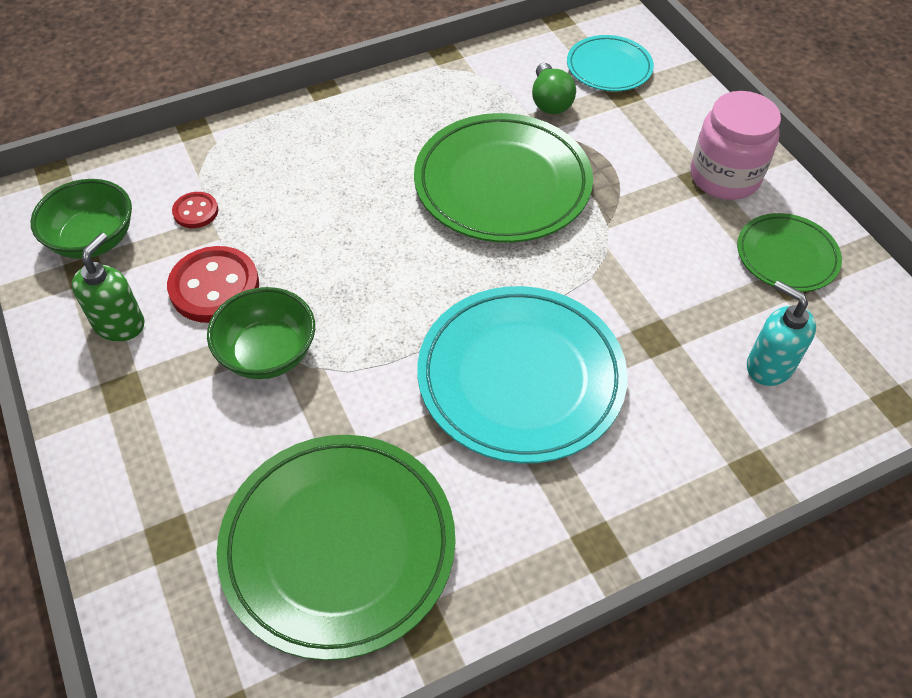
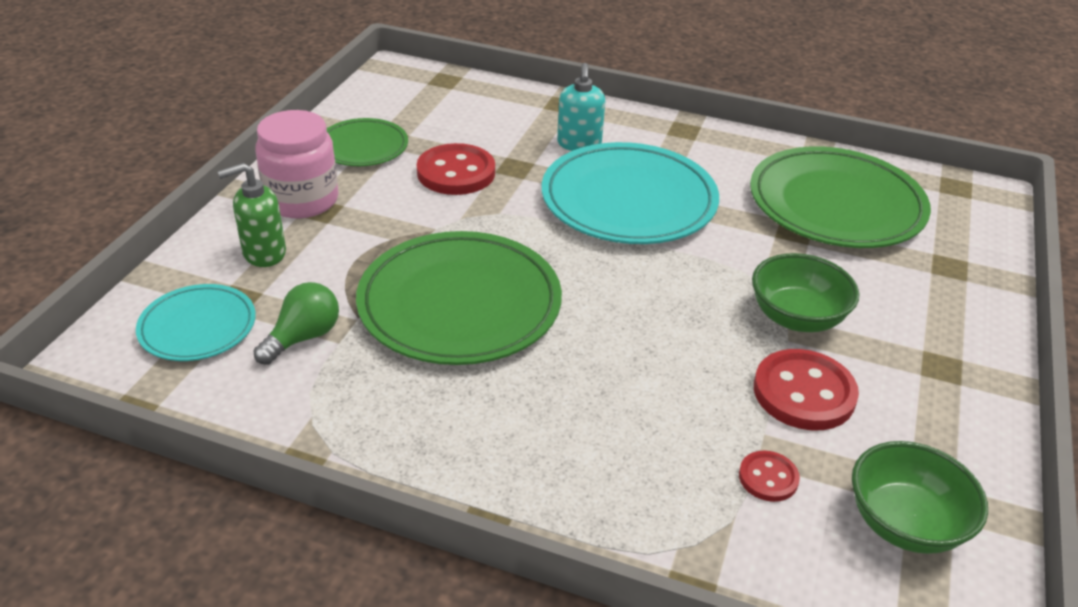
camera: 135 degrees left, 15 degrees down
(119, 324) = (918, 419): green soap dispenser -> green soap dispenser (264, 253)
(684, 290) = (456, 172): none -> red button
(769, 366) = (476, 123): turquoise soap dispenser -> turquoise soap dispenser (579, 144)

